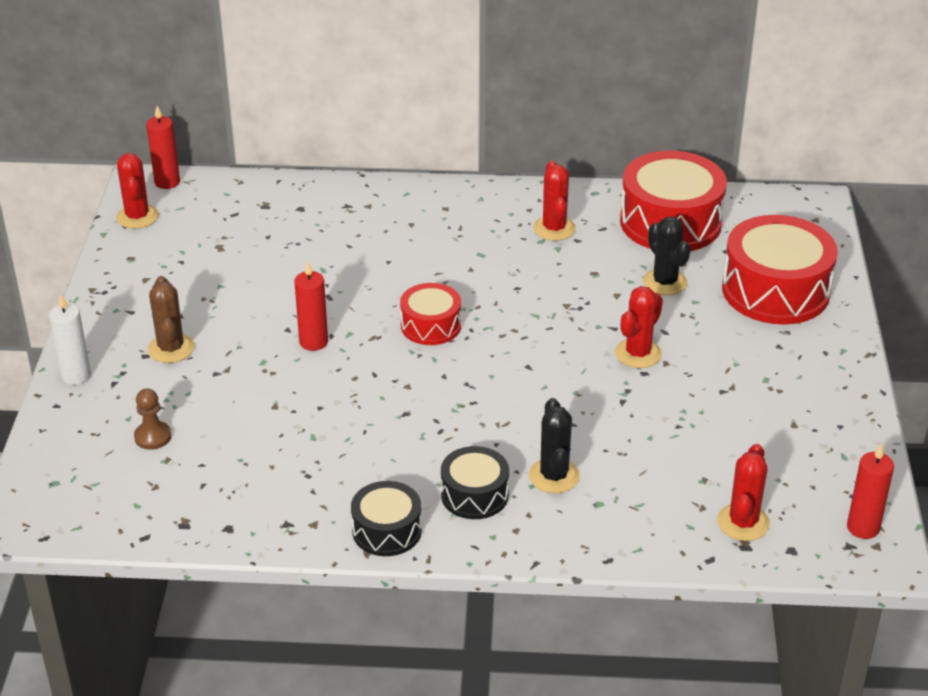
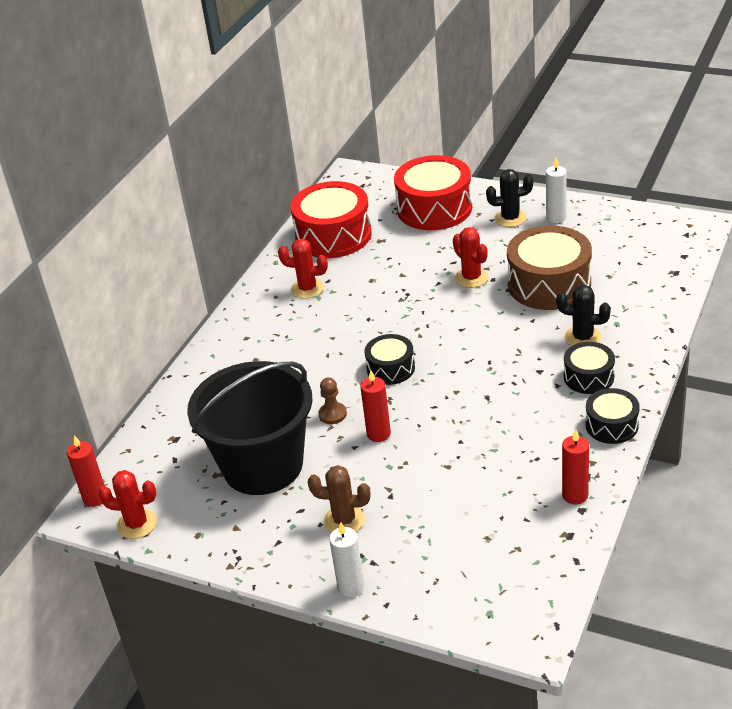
camera: 65 degrees left, 0 degrees up
(153, 437) = (455, 543): brown pawn -> brown pawn (332, 414)
(240, 273) = (263, 465): none -> black bucket
(431, 326) = (390, 368): red drum -> black drum
(657, 425) = (549, 284): none -> brown drum
(665, 282) = (400, 251): black cactus -> black cactus (510, 218)
(743, 523) = (654, 269): red cactus -> none
(816, 405) = (556, 218): none -> white candle
(863, 528) = (672, 226): red candle -> red candle (575, 495)

